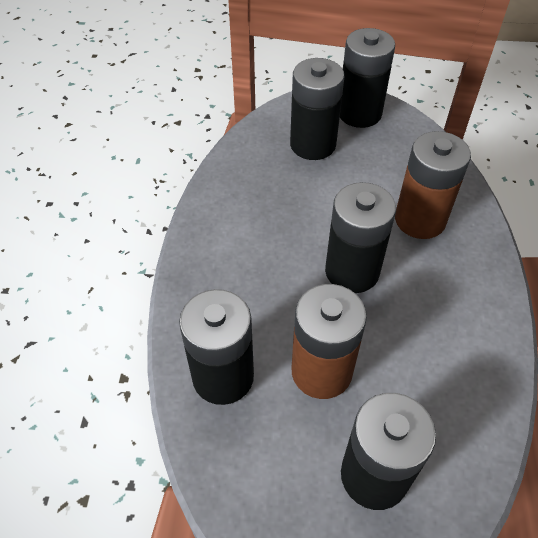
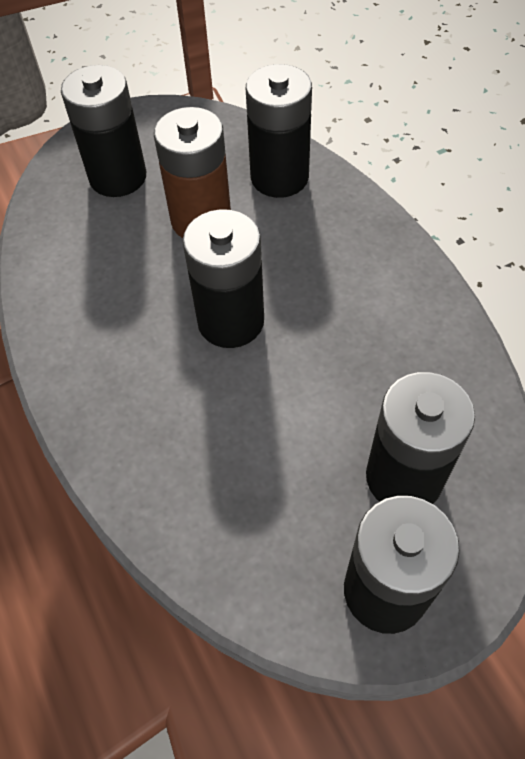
camera: 150 degrees right, 5 degrees up
(420, 220) = (189, 430): brown battery -> none

